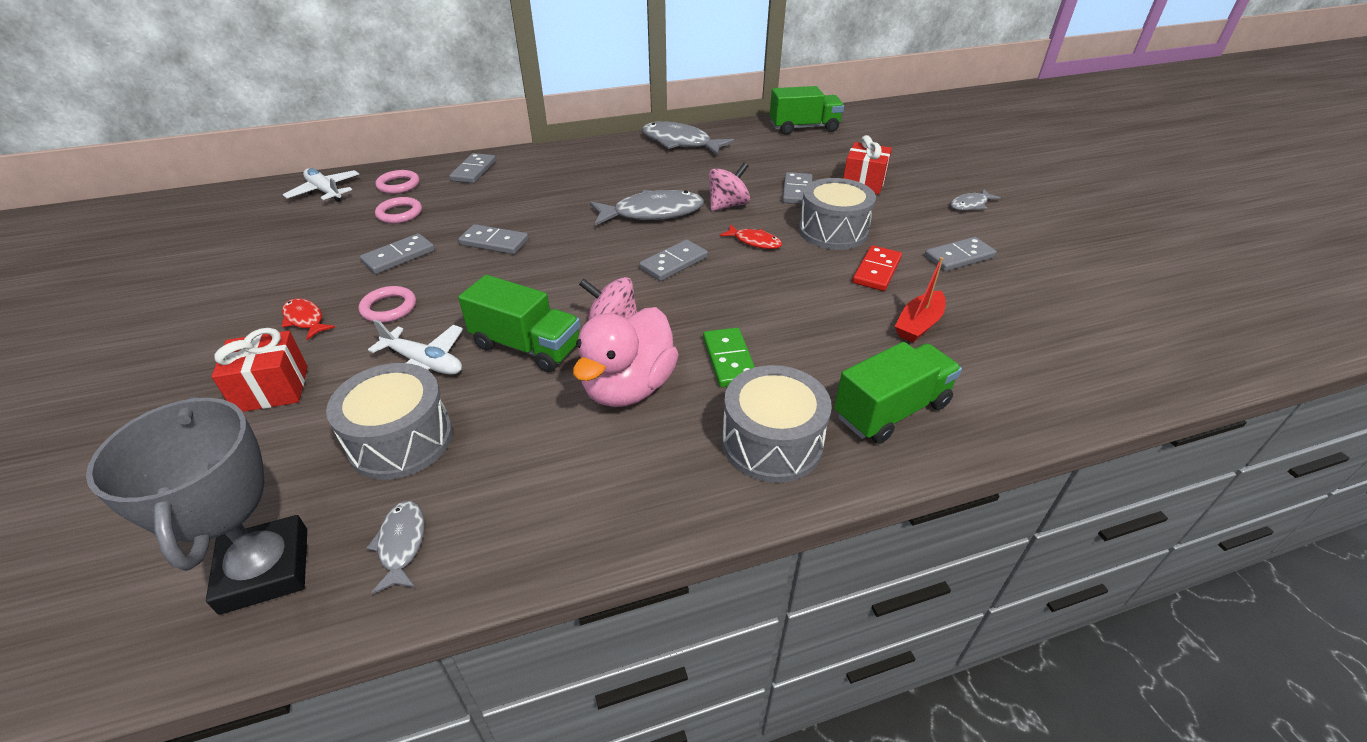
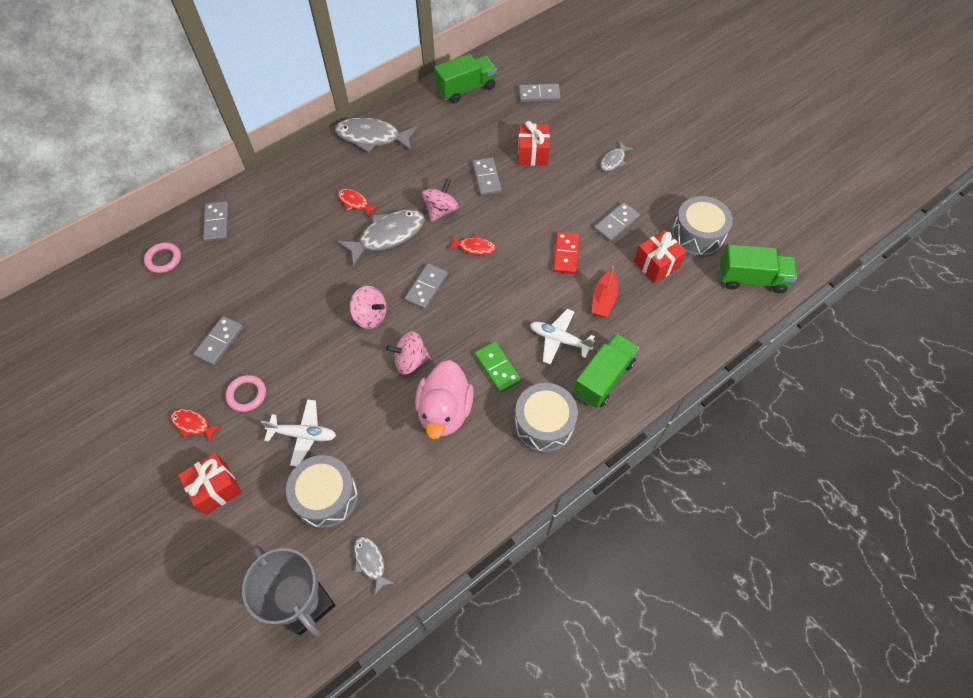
camera: 20 degrees left, 20 degrees up
(325, 191) = (105, 285): white plane -> white plane (559, 339)
(399, 214) = (188, 294): pink ring -> none
(494, 242) = (284, 304): grey domino -> grey domino (539, 95)
(526, 346) = (363, 398): green truck -> green truck (751, 279)
(588, 272) = (370, 316): none -> pink spinning top
(631, 182) = (355, 202): none -> red fish
(833, 231) = (526, 219): grey drum -> grey drum (697, 236)
(1011, 306) = (656, 264): none -> red gift

